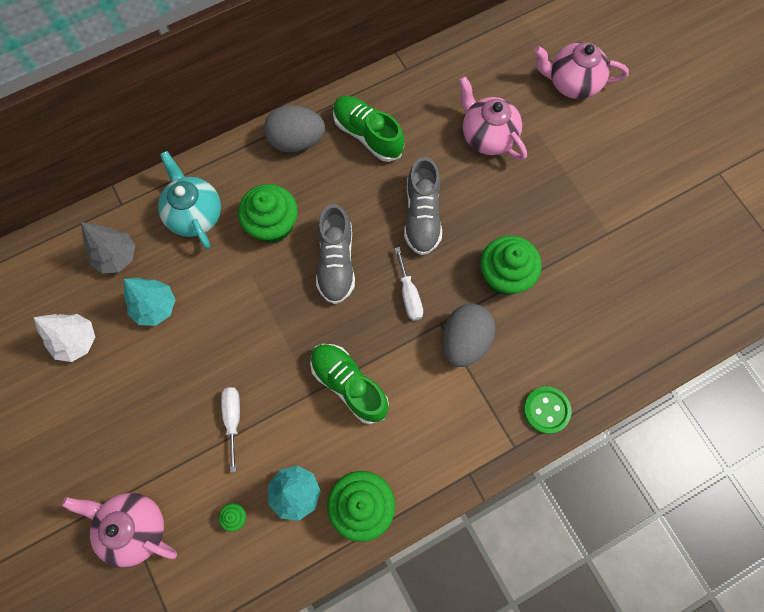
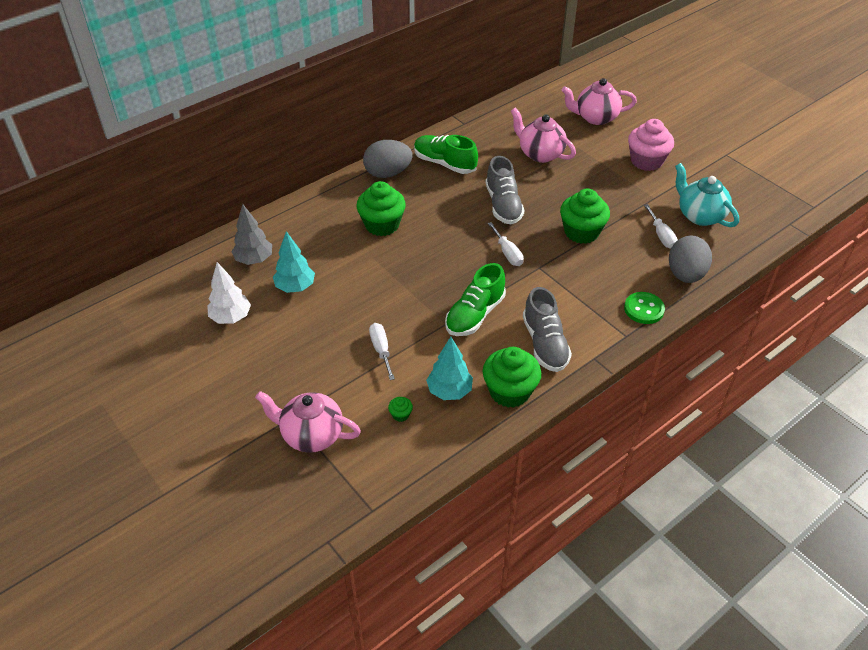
camera: 10 degrees left, 25 degrees down
(195, 214) = (314, 226): turquoise teapot -> turquoise teapot (699, 215)
(336, 262) = (441, 241): grey shoe -> grey shoe (545, 344)
(349, 385) = (474, 315): green shoe -> green shoe turned 90 degrees counterclockwise
(464, 341) = (562, 275): grey egg -> grey egg (685, 274)
(599, 297) = (661, 235): none -> white screwdriver
(616, 169) = (646, 161): none -> pink cupcake

